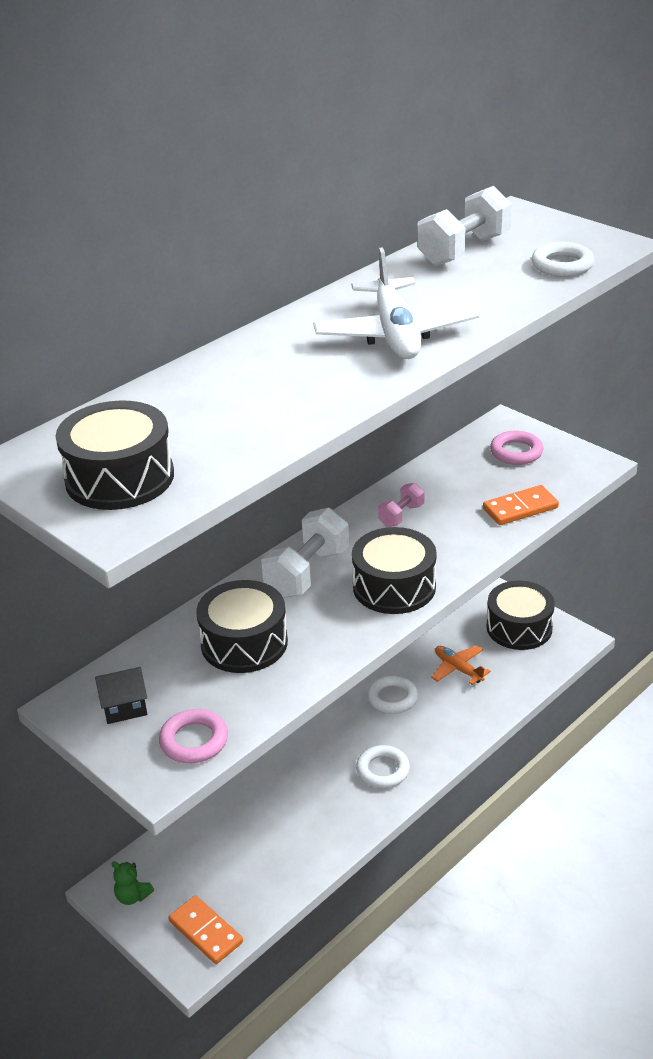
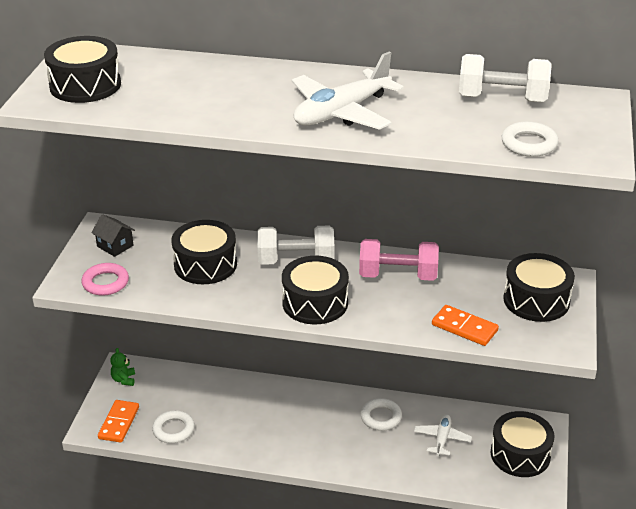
camera: 55 degrees right, 0 degrees up
(383, 770) = (308, 443): white ring -> white ring (173, 430)
(401, 515) = (398, 276): pink dumbbell -> pink dumbbell, size x1.82
(458, 669) = (442, 439): orange plane -> white plane
(516, 452) = (536, 300): pink ring -> black drum

